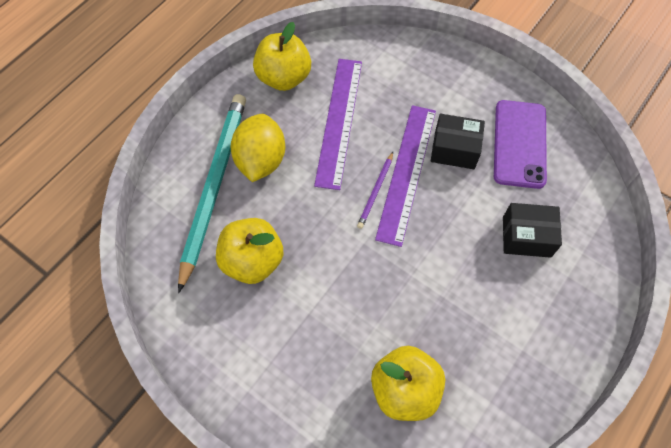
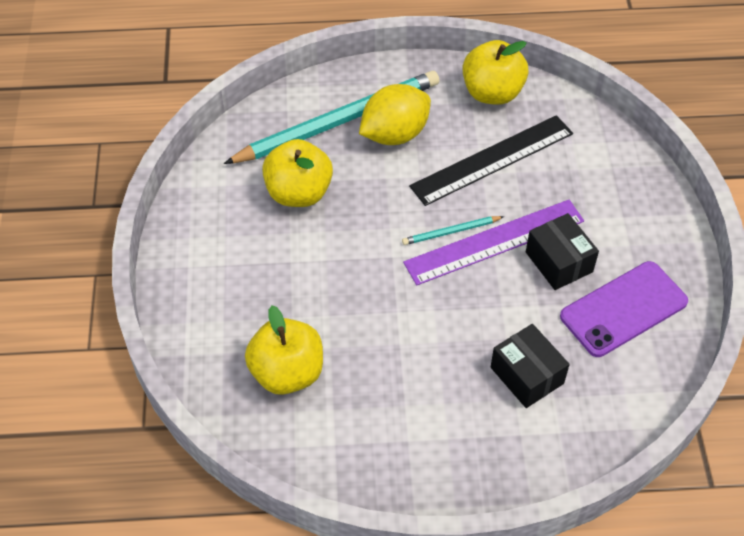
camera: 50 degrees right, 10 degrees down
(339, 121) = (492, 159): purple ruler -> black ruler
(376, 191) = (451, 232): purple pencil -> turquoise pencil

